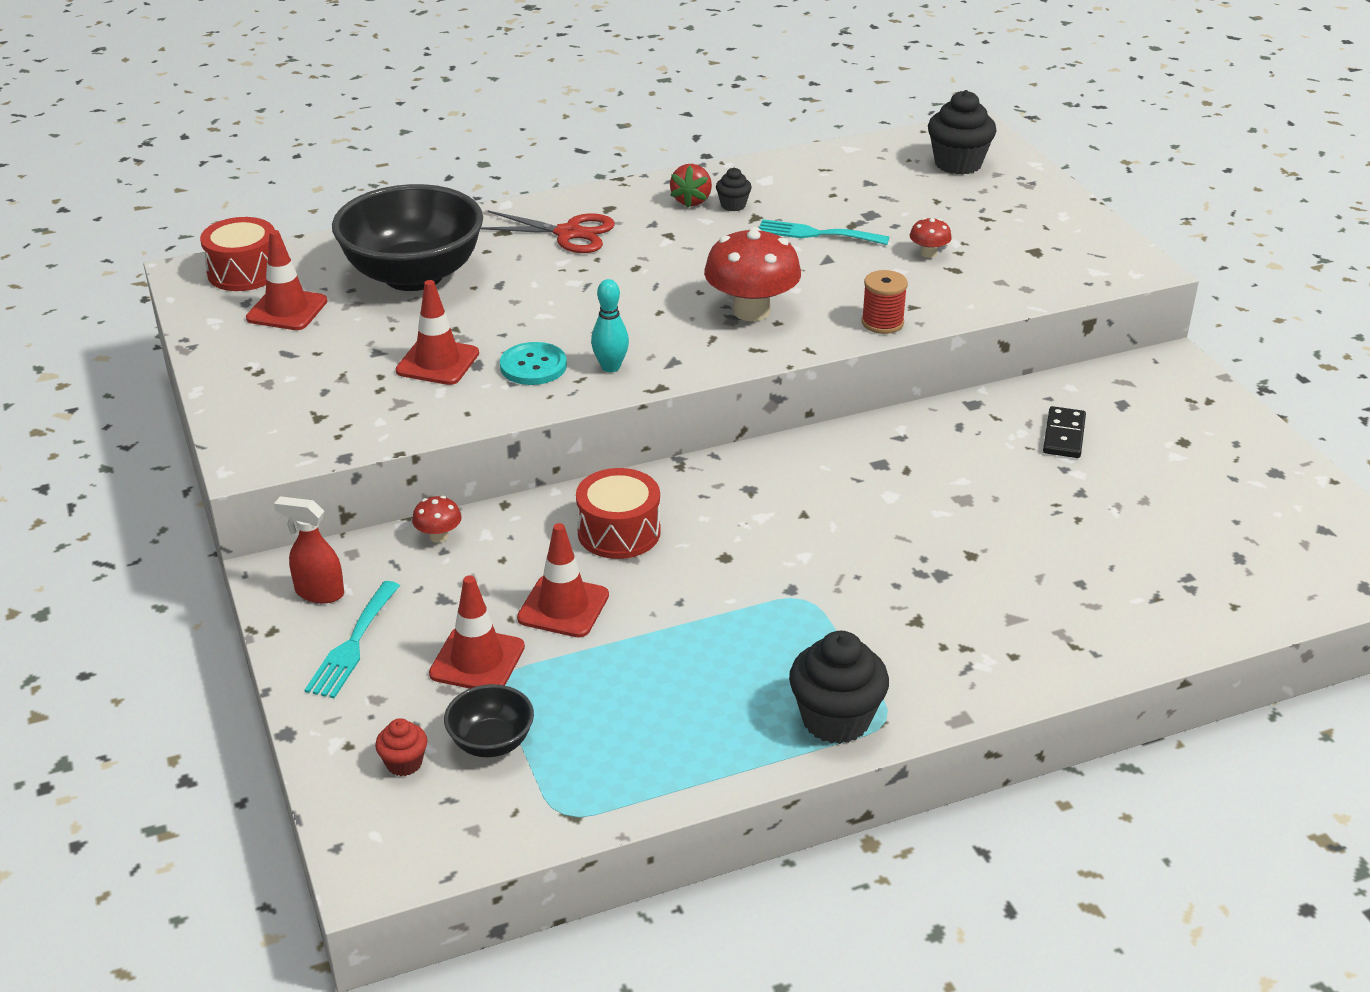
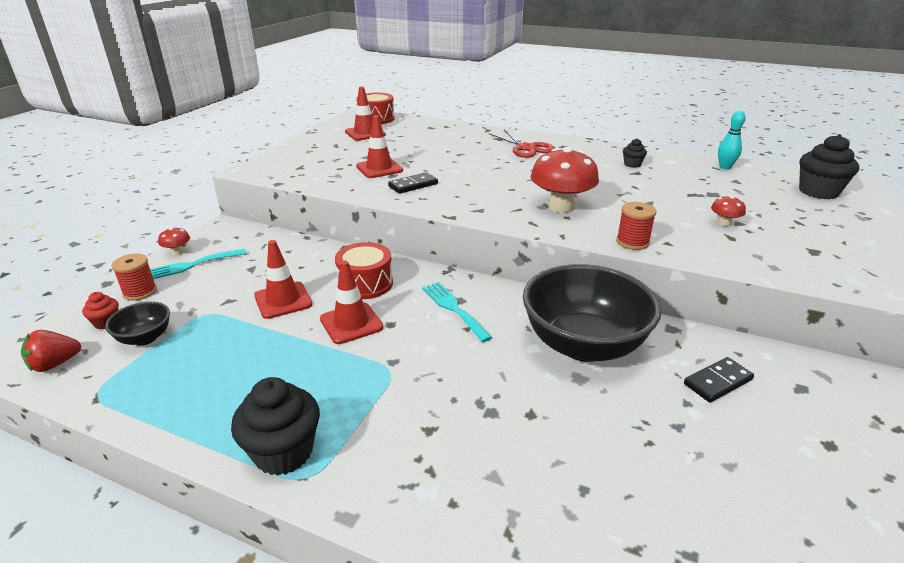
camera: 45 degrees right, 5 degrees down
(319, 592) = (221, 241): red spray bottle -> none
(361, 711) = (140, 292): none -> red spool
(414, 276) = (432, 139): black bowl -> black bowl (583, 345)
(438, 536) = (297, 244): red mushroom -> red mushroom (177, 252)
(477, 660) = (211, 300): red traffic cone -> red traffic cone (351, 323)
(533, 366) = (413, 185): turquoise button -> black domino
(610, 367) = (445, 199): turquoise bowling pin -> turquoise bowling pin (725, 167)
(691, 201) = (612, 156): red strawberry -> red strawberry (55, 364)
(816, 234) = (661, 190): turquoise fork -> turquoise fork (453, 308)

